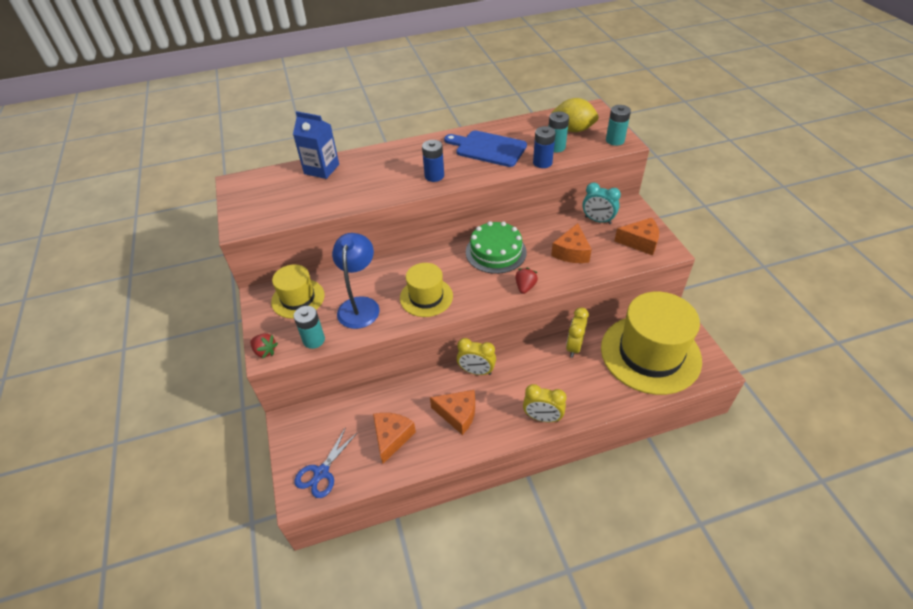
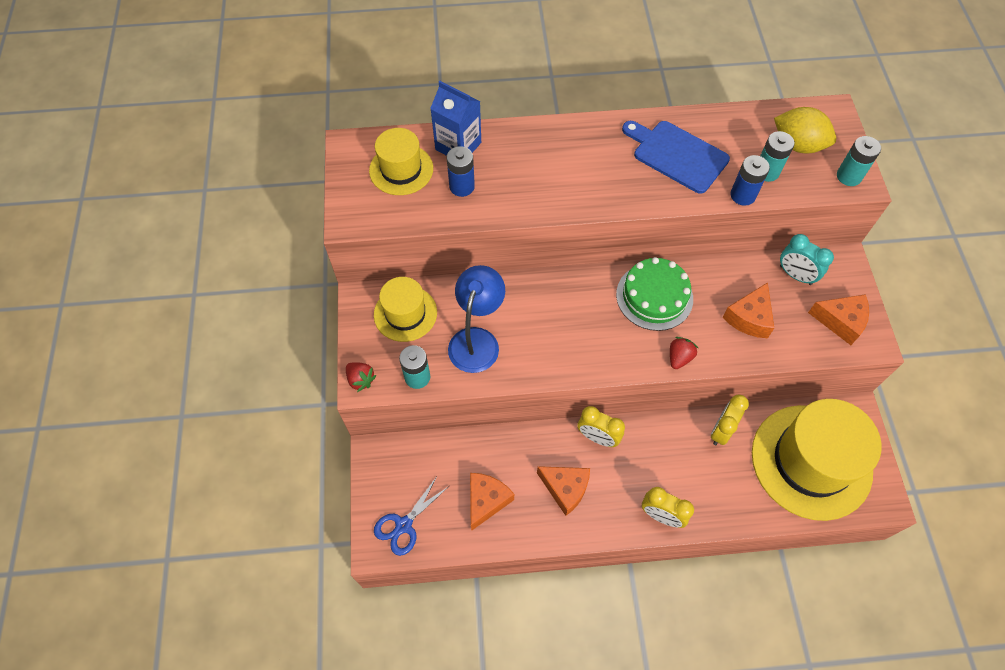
camera: 10 degrees right, 15 degrees up
(426, 297) = (557, 345): yellow hat -> yellow hat (401, 169)
(434, 176) = (598, 188): blue battery -> blue battery (462, 186)

